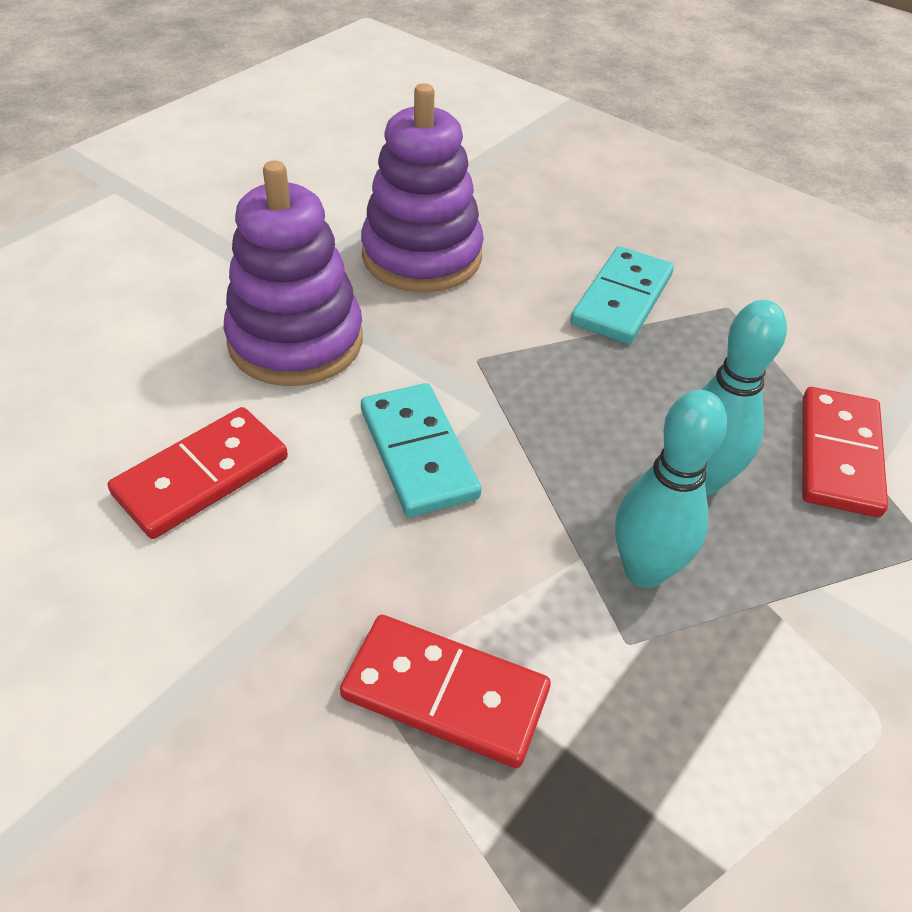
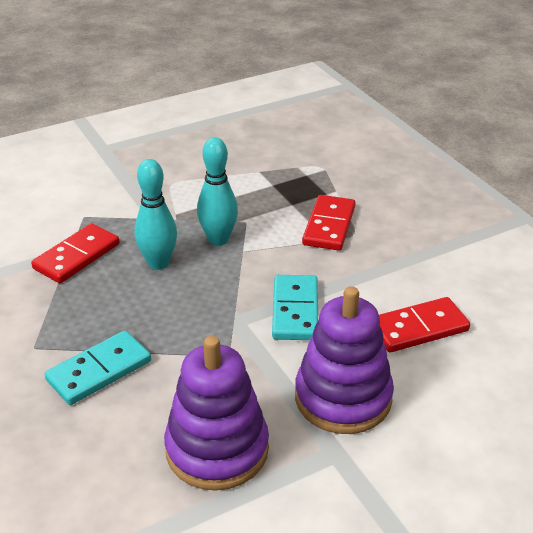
camera: 155 degrees left, 10 degrees down
(445, 693) = (329, 226): red domino -> red domino turned 60 degrees clockwise

